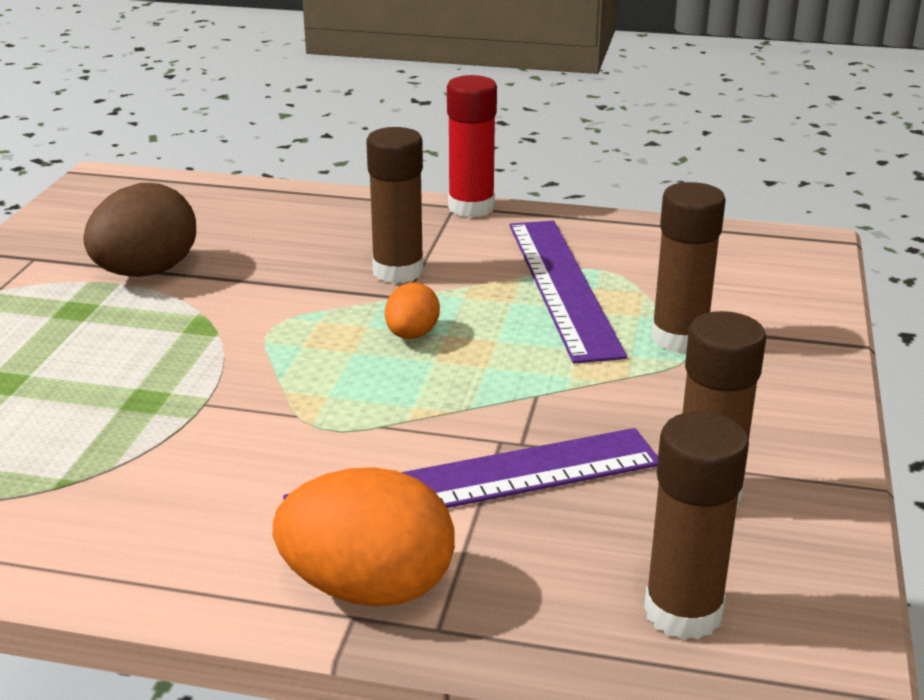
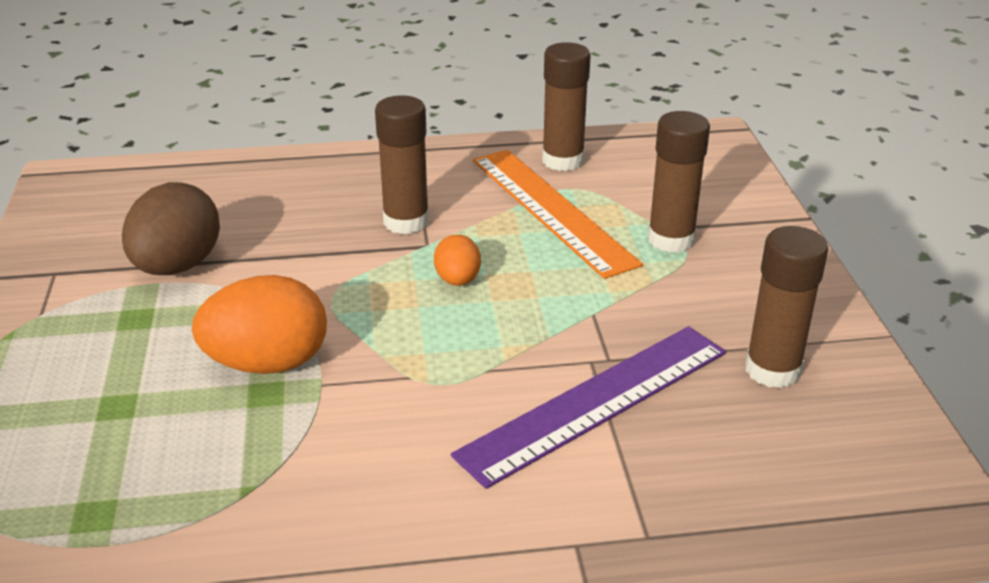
camera: 20 degrees left, 5 degrees up
(368, 588) = (573, 517): orange egg -> orange egg (268, 363)
(471, 207) = (429, 149): red glue stick -> none
(563, 286) = (552, 210): purple ruler -> orange ruler
(683, 612) = (815, 472): brown glue stick -> brown glue stick (563, 160)

